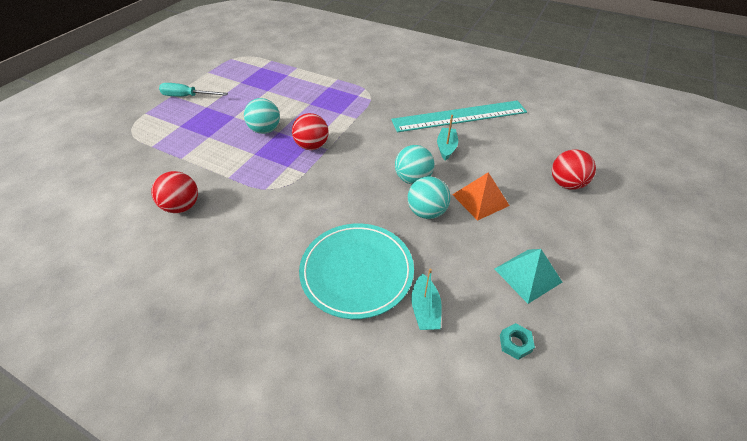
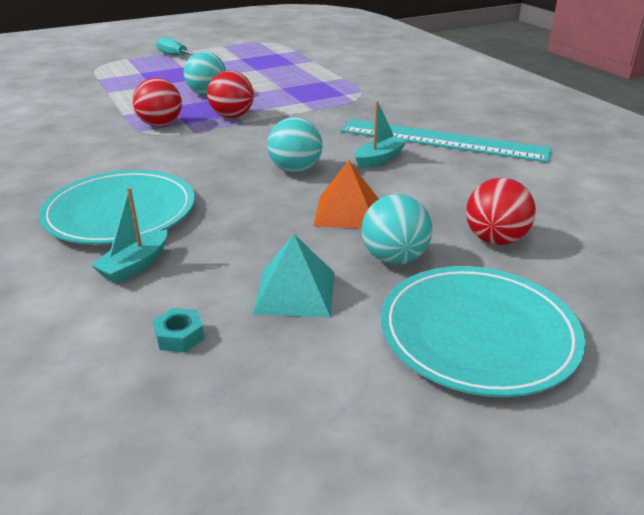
camera: 35 degrees right, 15 degrees down
(182, 206) = (57, 120): red ball -> red ball (160, 125)
(426, 212) = (266, 199): turquoise ball -> turquoise ball (394, 258)
(627, 252) = (478, 334): none -> turquoise plate

